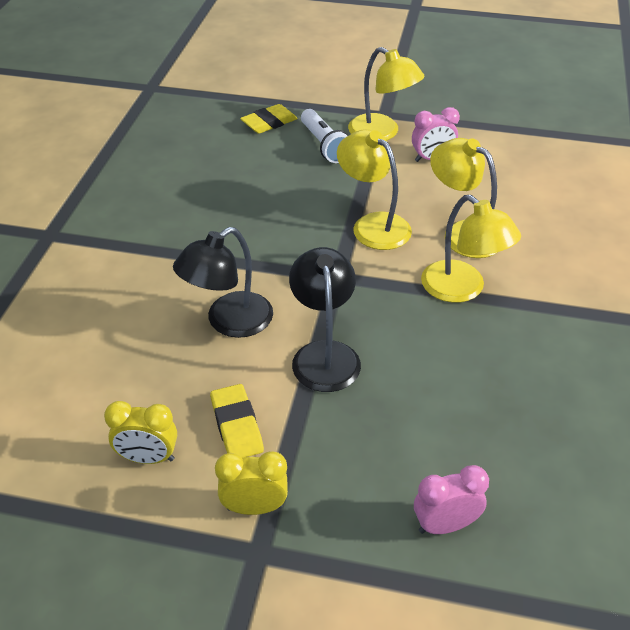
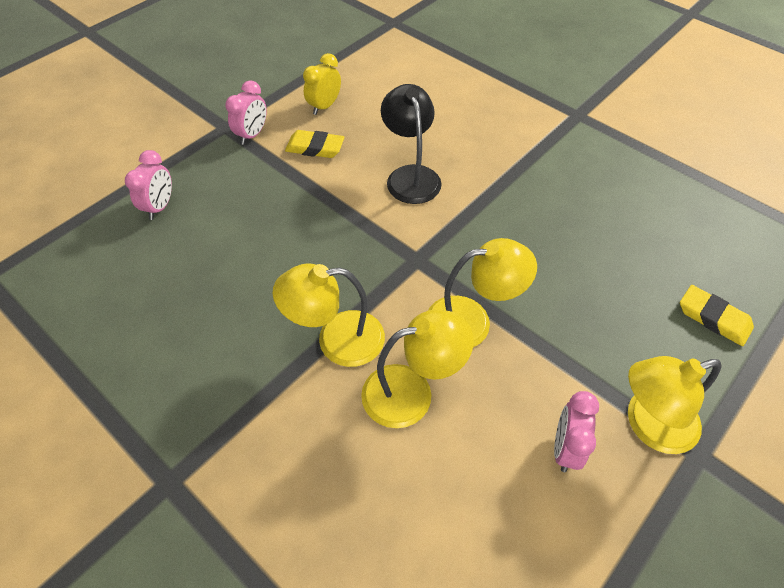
camera: 120 degrees right, 10 degrees up
(254, 507) = (252, 135): yellow clock -> pink clock
(269, 123) = (713, 318): yellow eraser -> yellow eraser turned 45 degrees counterclockwise
(324, 145) = (642, 349): white flashlight -> none
(324, 354) = (338, 213): black lamp -> none

